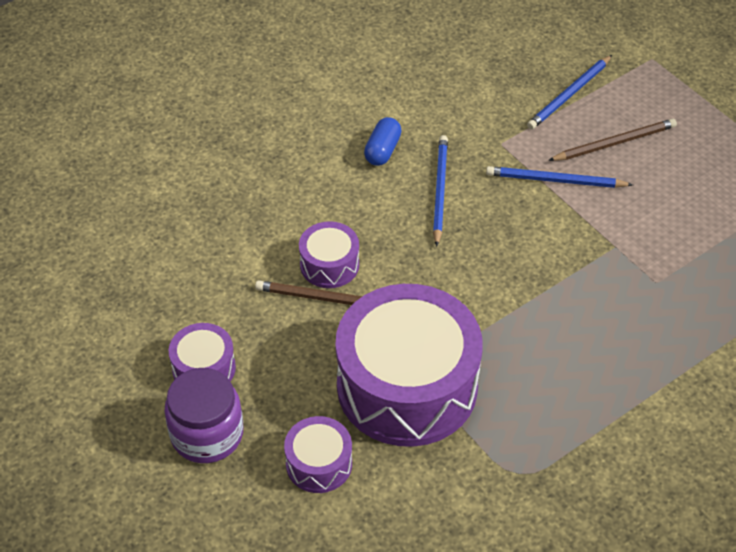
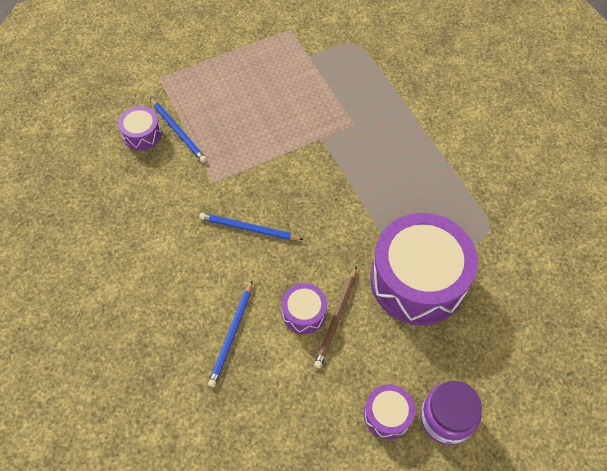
camera: 80 degrees left, 10 degrees up
(319, 463) = (475, 345): purple drum -> purple drum (142, 134)
(382, 150) = (199, 259): blue capsule -> none
(555, 180) = (256, 158): blue pencil -> blue pencil (231, 335)
(615, 143) = (231, 117): brown pencil -> none

